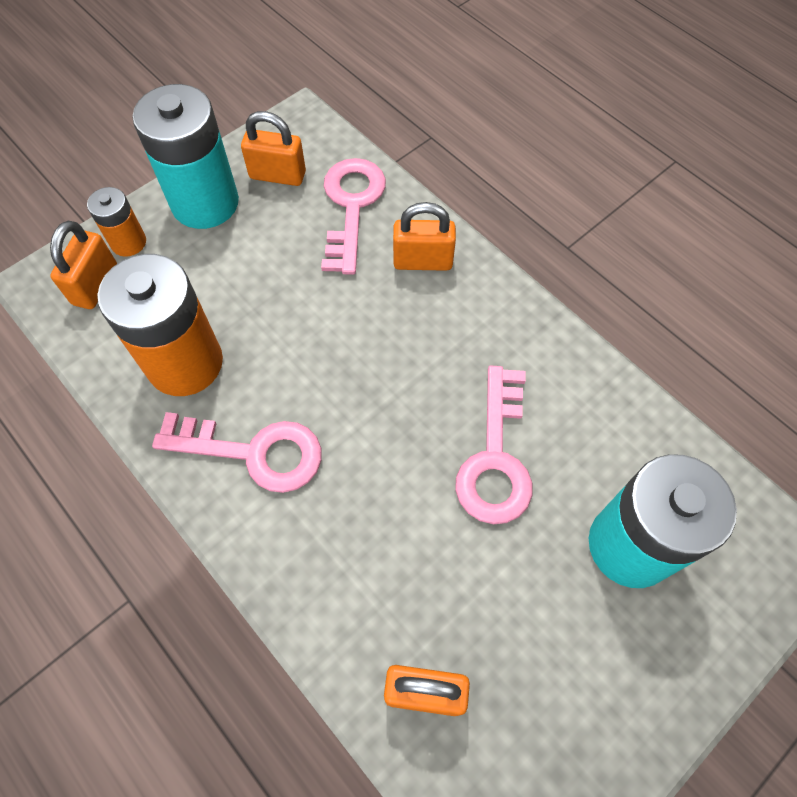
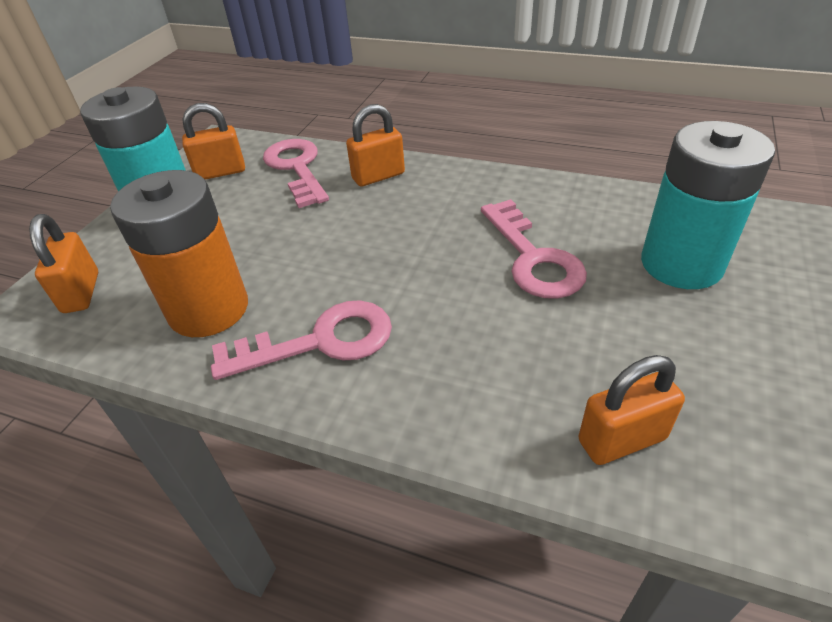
camera: 25 degrees left, 20 degrees down
(128, 242) = (101, 254): orange battery -> none

